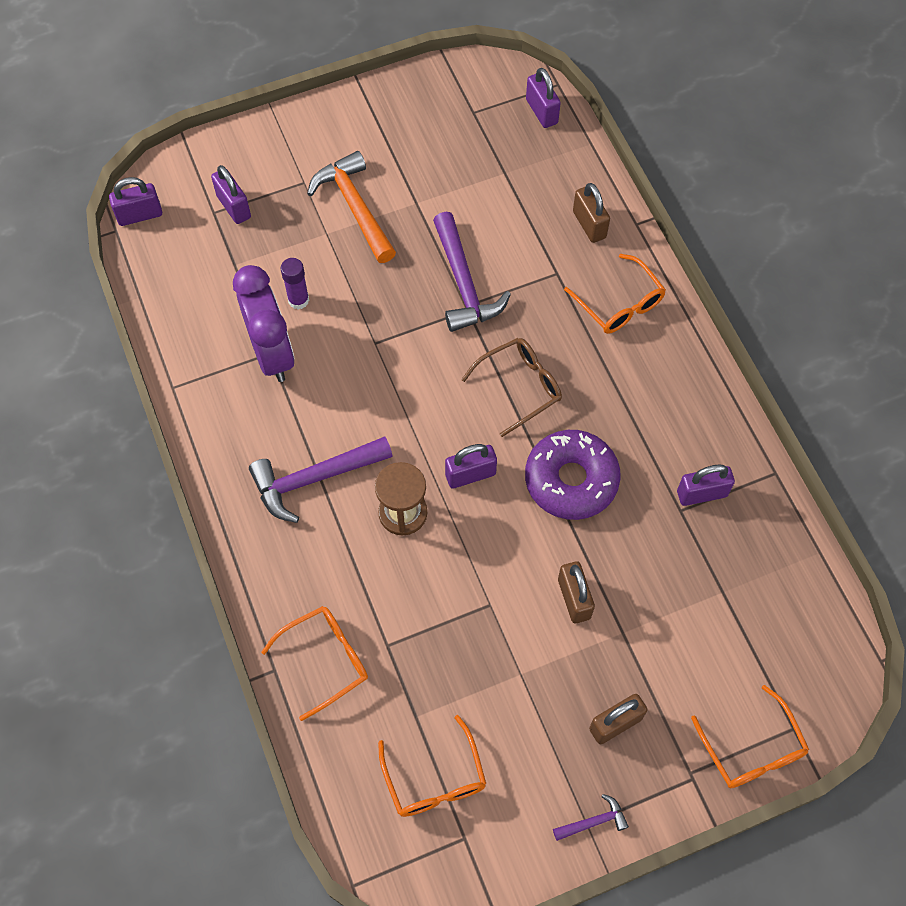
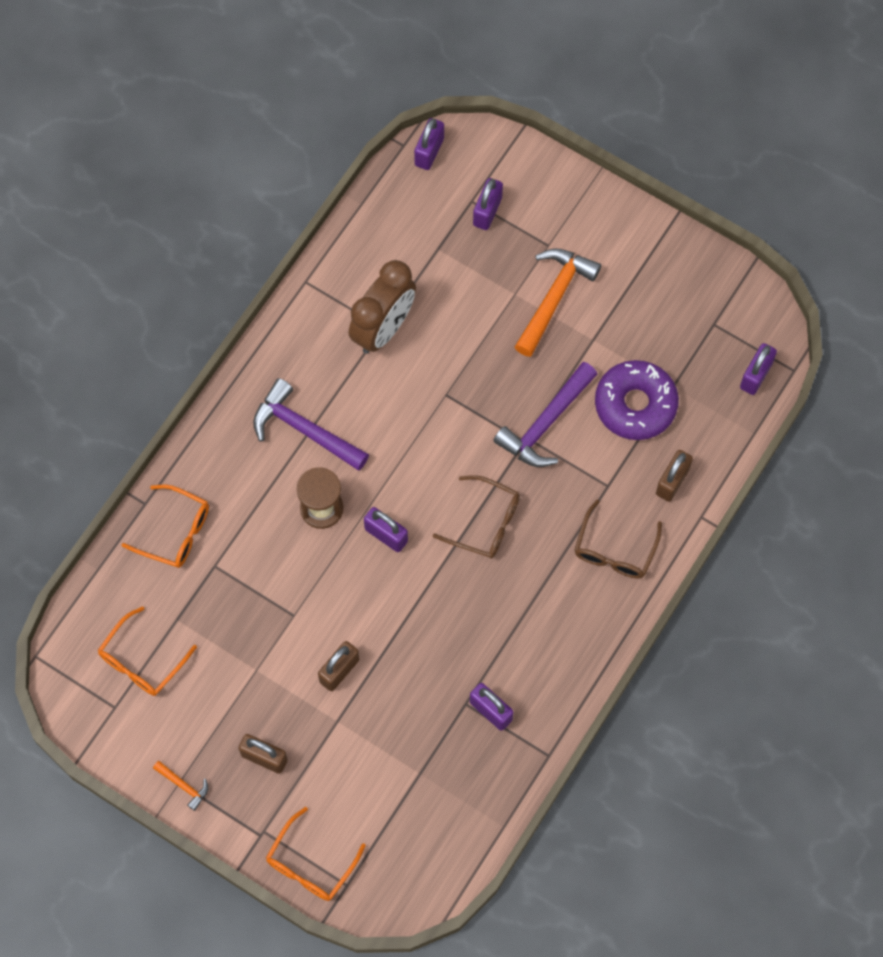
camera: 55 degrees right, 5 degrees up
(140, 215) = (429, 152): purple padlock -> purple padlock turned 75 degrees clockwise
(272, 353) = (383, 329): purple clock -> brown clock
(298, 300) = (441, 315): purple glue stick -> none
(571, 480) = (433, 609): purple donut -> purple donut (635, 404)
(593, 822) = (183, 786): purple hammer -> orange hammer
(619, 304) = (615, 550): orange glasses -> brown glasses

